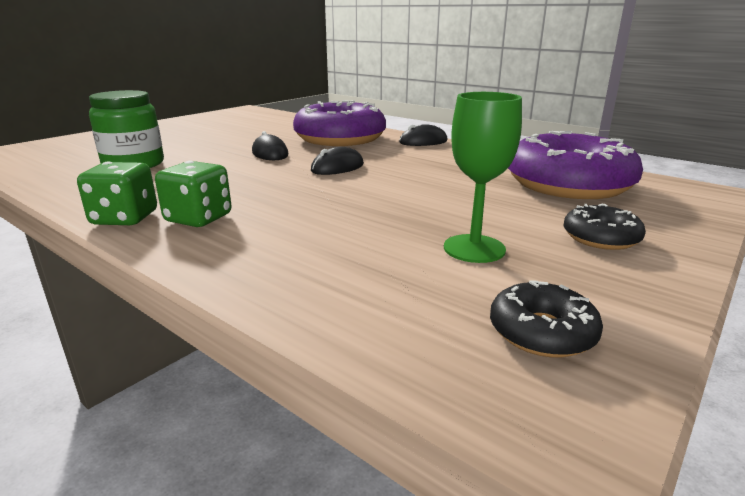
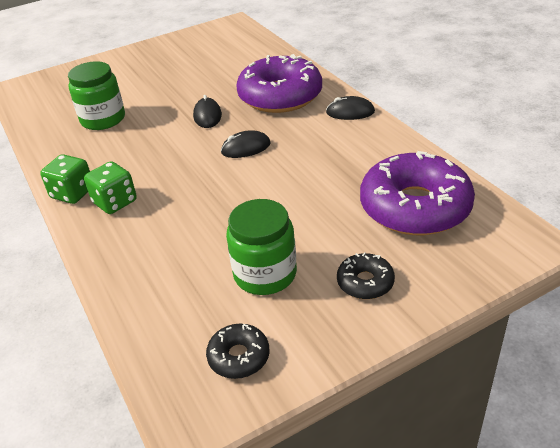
camera: 25 degrees right, 15 degrees up
(474, 248) = (265, 274): green goblet -> green jar

